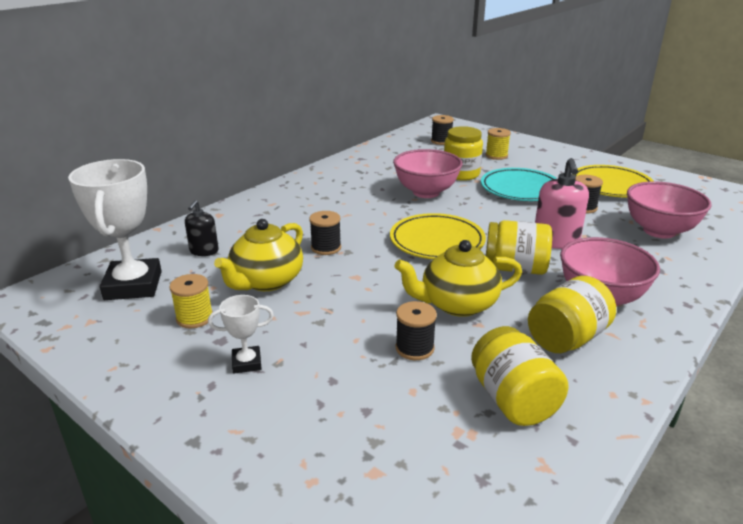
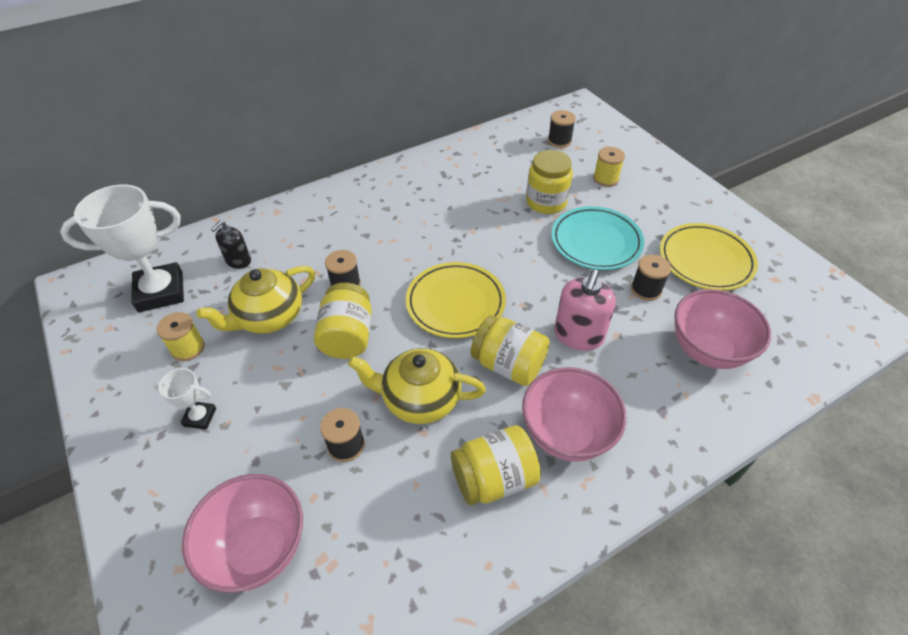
camera: 20 degrees right, 20 degrees up
(133, 285) = (160, 292): white trophy -> white trophy turned 60 degrees clockwise
(426, 192) = (490, 224): pink bowl -> pink bowl (258, 548)
(513, 400) = (392, 539): yellow jar -> yellow jar (347, 336)

